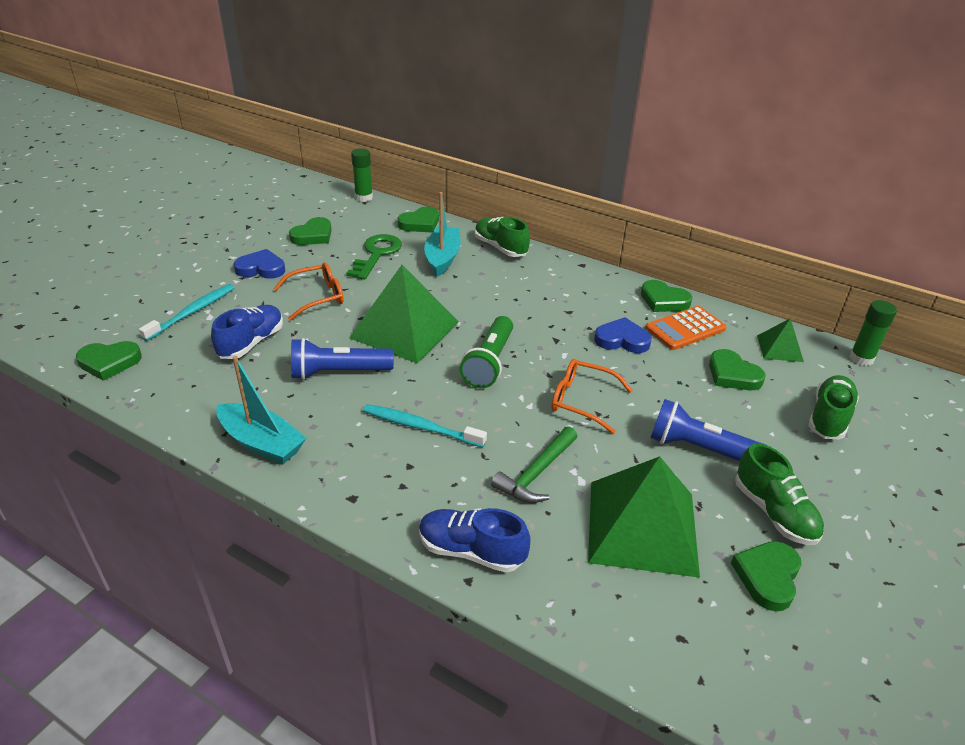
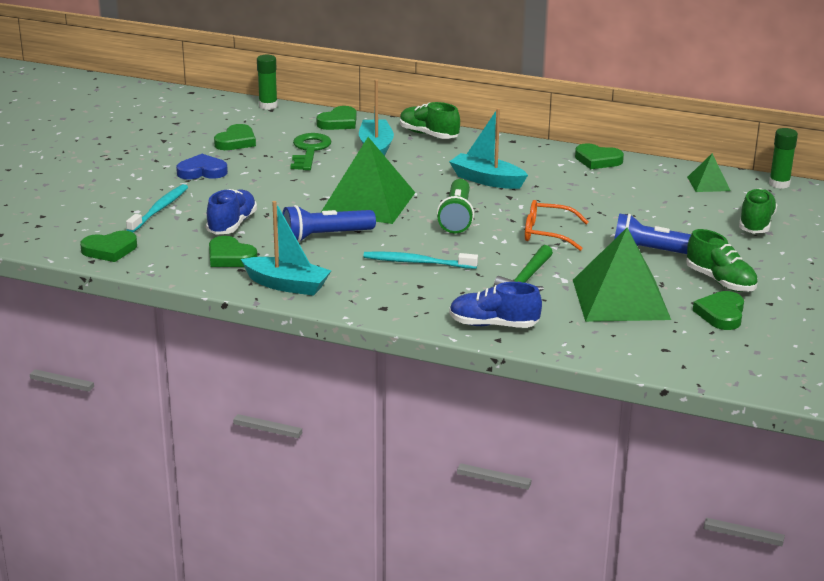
camera: 10 degrees left, 10 degrees down
(317, 297) = (272, 187): orange glasses -> none
(539, 314) = (487, 180): none -> turquoise boat
(622, 340) = (568, 191): blue heart -> none
(685, 329) = (622, 178): orange calculator -> none
(732, 375) = (671, 205): green heart -> green heart (230, 257)

